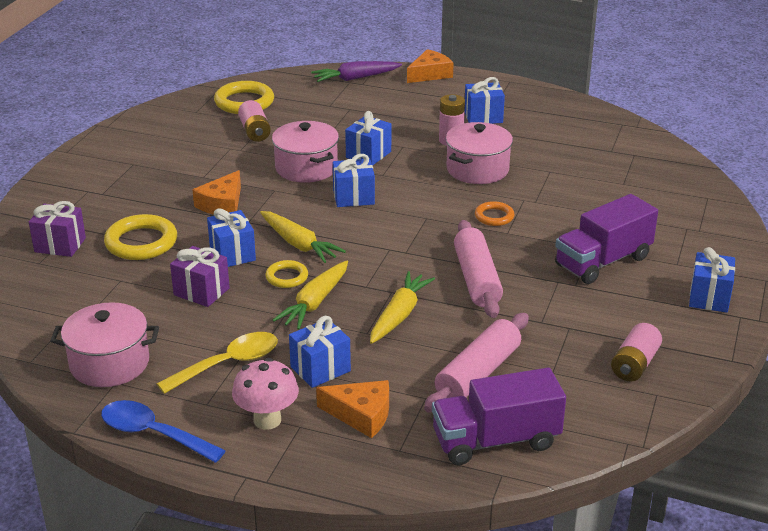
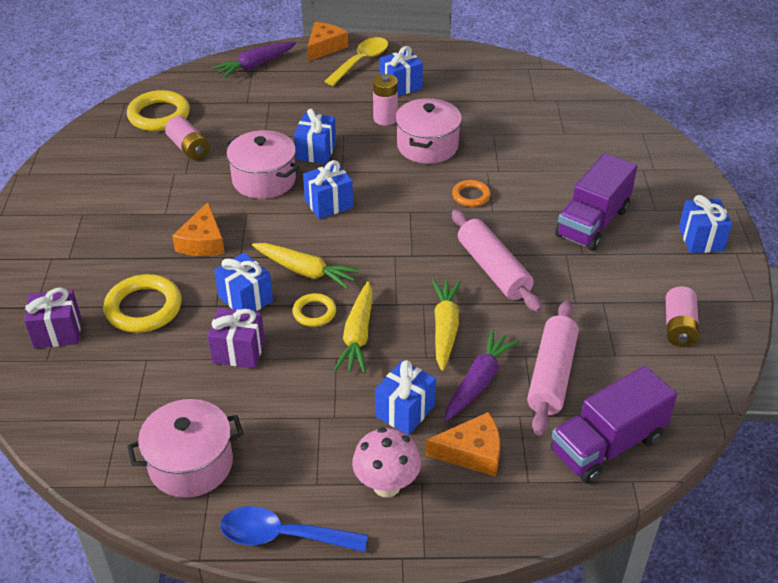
camera: 20 degrees left, 10 degrees up
(228, 364) = (312, 430): yellow spoon -> yellow spoon (361, 61)
(403, 363) = (478, 382): none -> purple carrot

